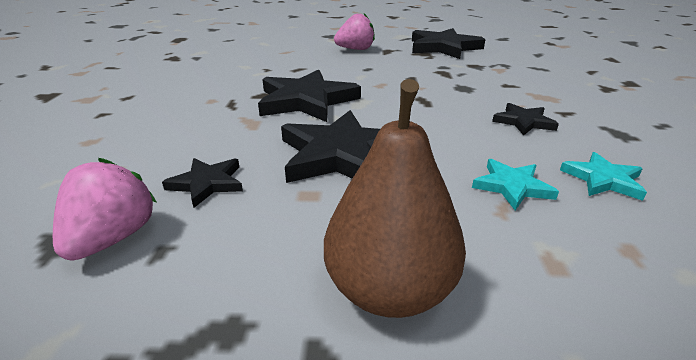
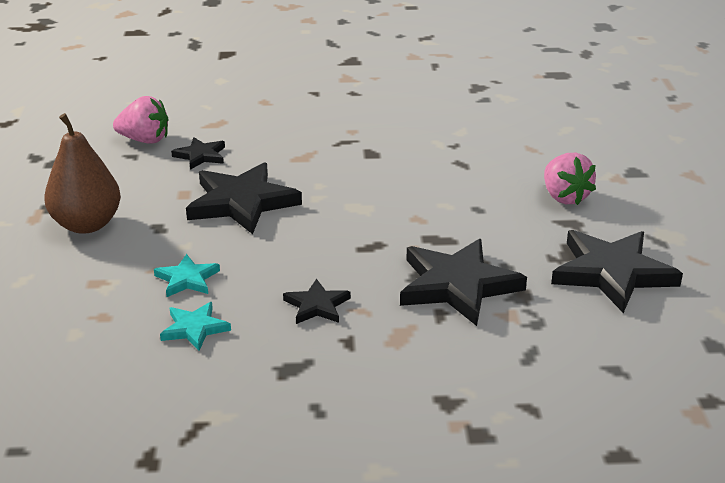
camera: 85 degrees right, 0 degrees up
(306, 101) = (358, 177): black star -> black star (457, 285)

